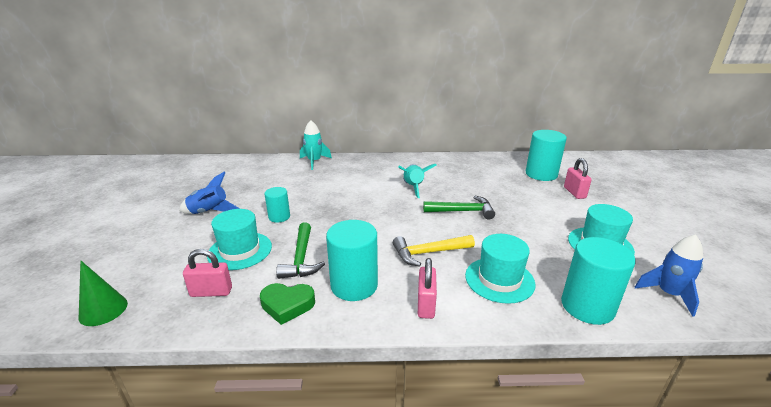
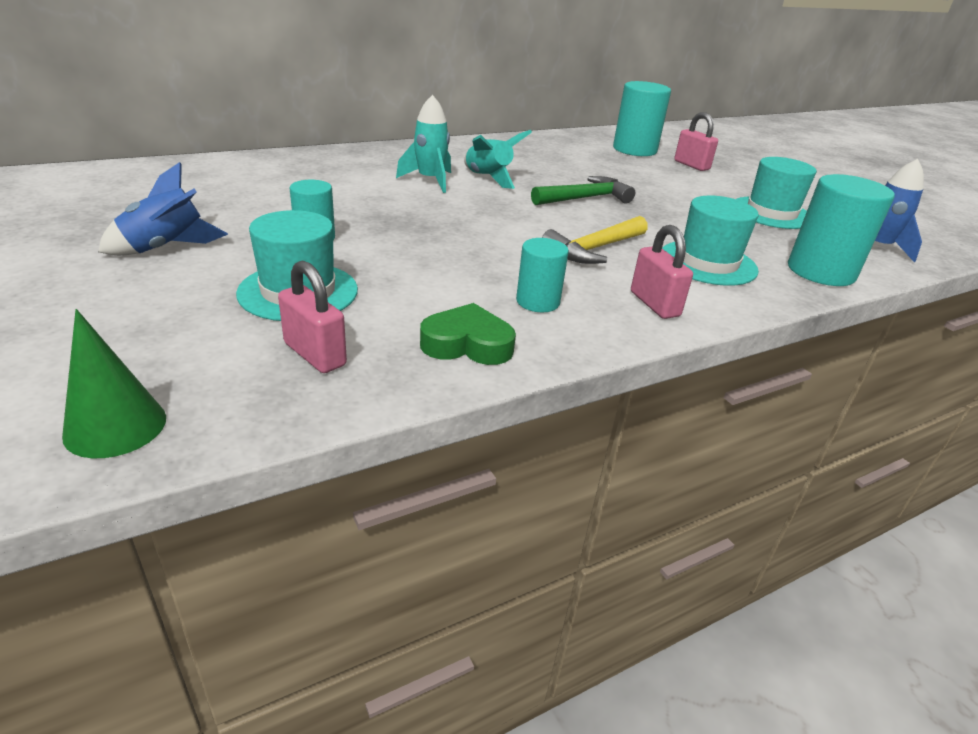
camera: 30 degrees left, 5 degrees up
(211, 292) = (315, 354): pink padlock -> pink padlock turned 75 degrees clockwise
(287, 305) = (467, 344): green heart -> green heart turned 150 degrees counterclockwise
(301, 258) = (419, 284): green hammer -> none
(314, 162) = (288, 159): turquoise rocket -> turquoise rocket (430, 180)
(354, 285) = (538, 302): turquoise cylinder -> turquoise cylinder, size x0.58

